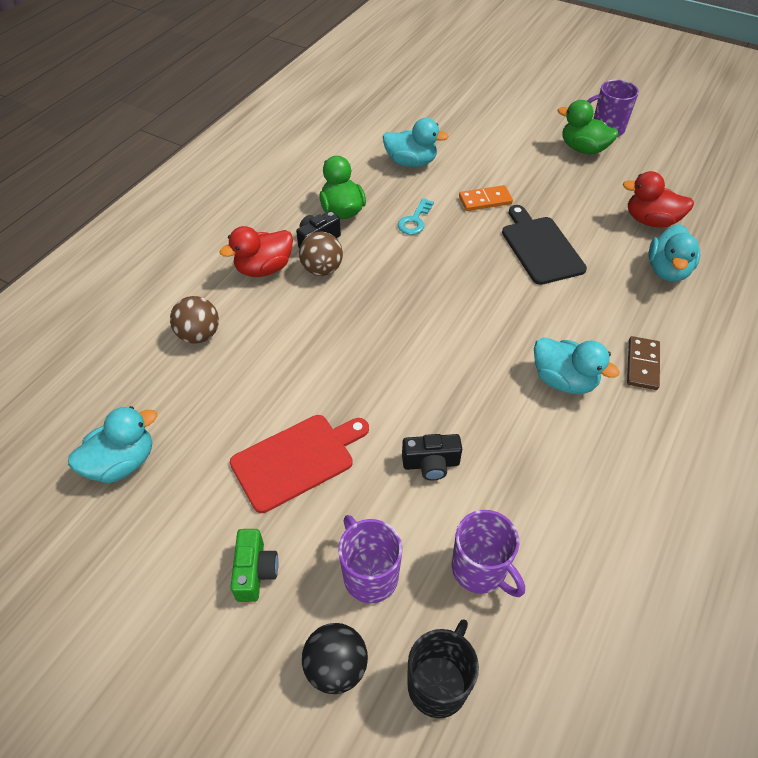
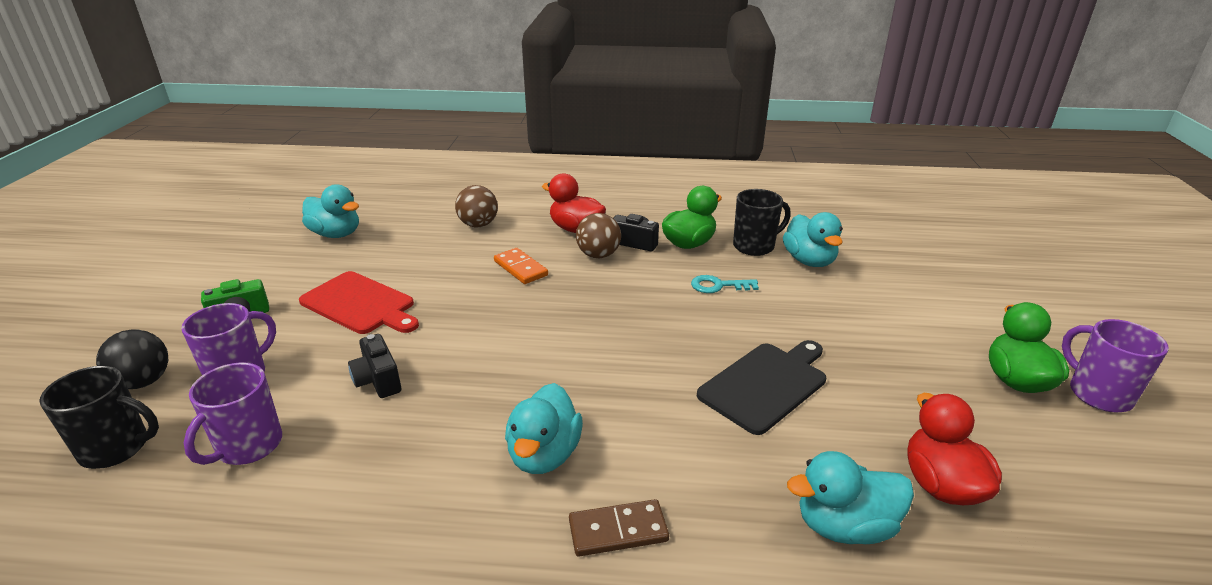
camera: 65 degrees right, 20 degrees down
(371, 178) = (754, 246): none -> black mug
(485, 200) = (805, 323): orange domino -> orange domino (520, 268)

